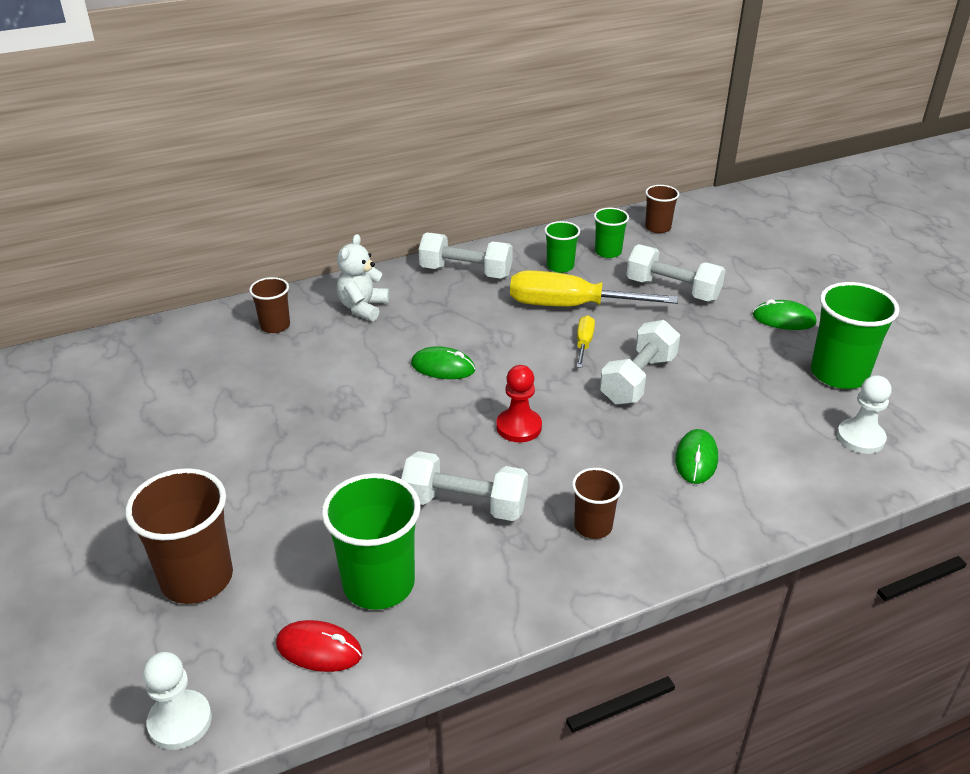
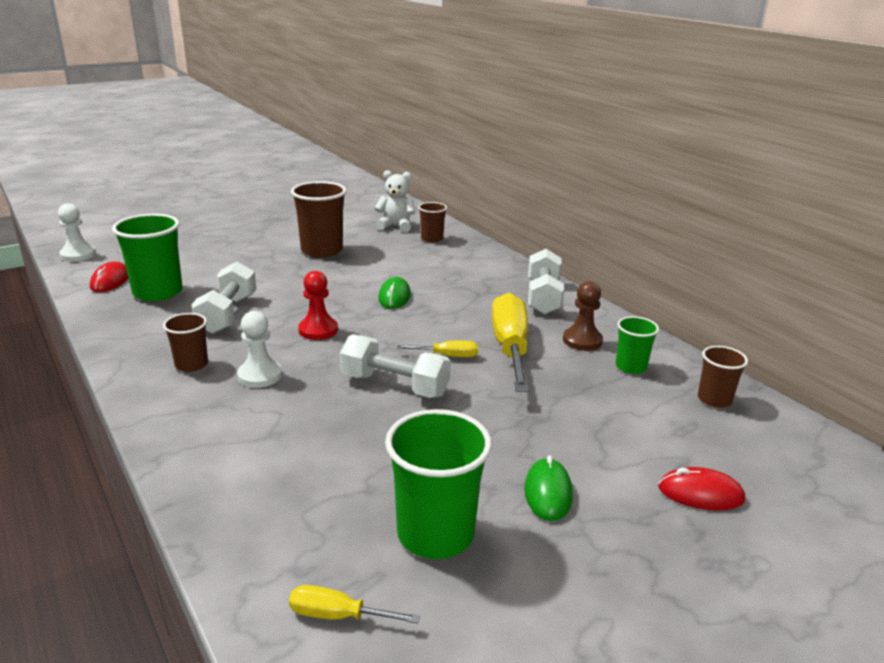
camera: 80 degrees right, 10 degrees down
(197, 578) = (180, 246): brown cup -> brown cup (322, 250)
(363, 307) = (467, 263): white teddy bear -> white teddy bear (396, 226)
(560, 266) = (582, 340): green cup -> brown pawn
(672, 290) = (574, 408): white dumbbell -> none
(696, 459) = (270, 417): green mouse -> none
(773, 260) = (700, 494): none -> red mouse
(860, 438) = (302, 539): white pawn -> white pawn (260, 375)
(928, 422) = (338, 615): none -> yellow screwdriver

